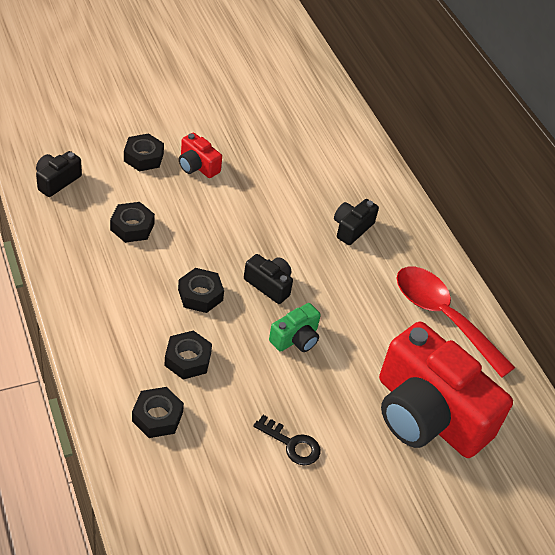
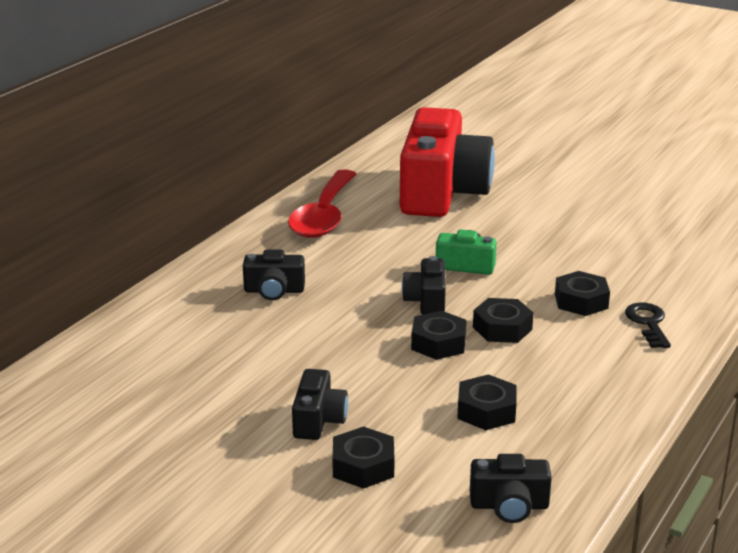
camera: 120 degrees left, 20 degrees down
(157, 417) = (657, 288): black nut -> black nut (438, 343)
(197, 166) = (318, 420): red camera -> black camera
(292, 444) = (568, 229): black key -> black key (648, 323)

